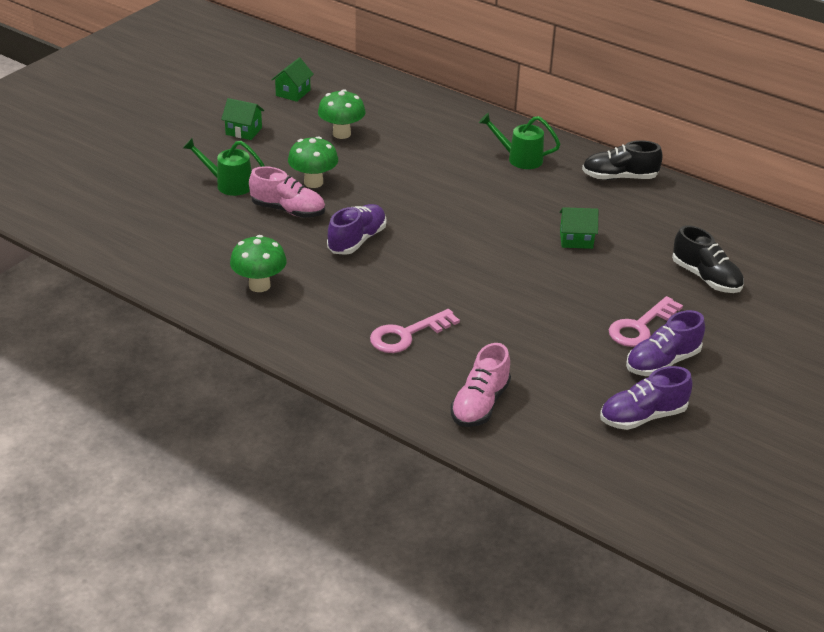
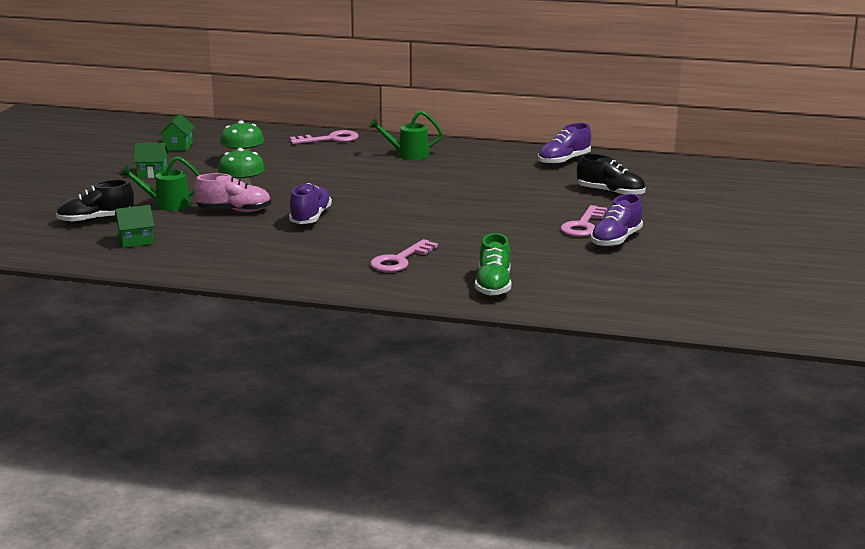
camera: 20 degrees left, 15 degrees down
(259, 285) = (247, 255): green mushroom -> none
(452, 113) = (330, 139): none -> pink key
(480, 404) = (493, 286): pink shoe -> green shoe
(576, 240) = (492, 190): green house -> green house (136, 241)
(619, 177) = (497, 153): black shoe -> black shoe (96, 220)
(642, 416) = (626, 269): purple shoe -> purple shoe (564, 161)

